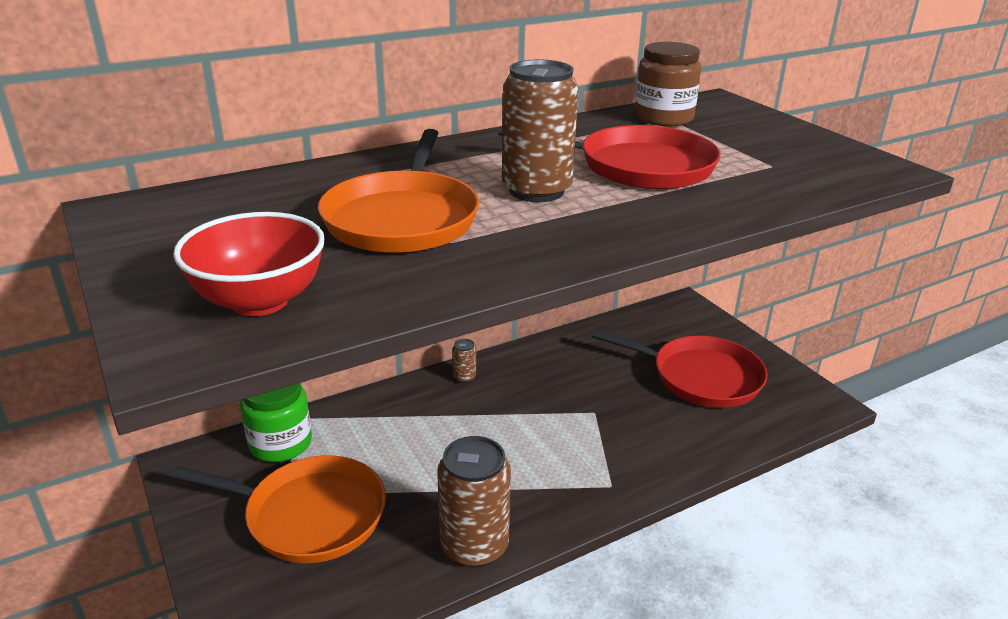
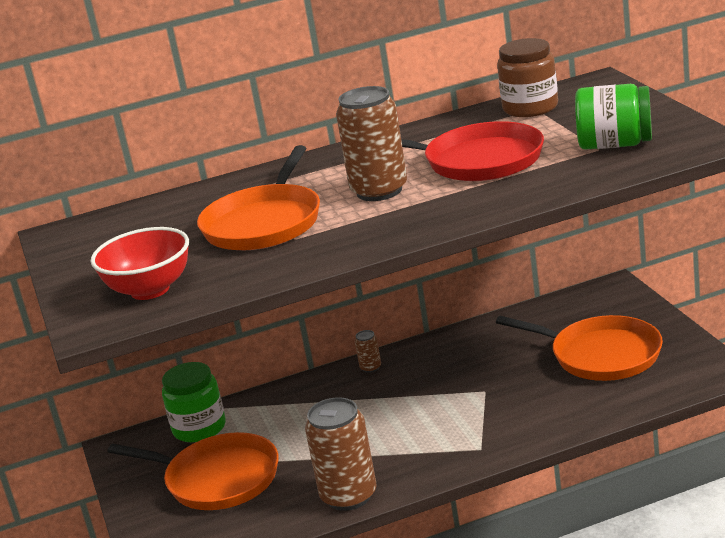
camera: 15 degrees right, 5 degrees down
(700, 377) = (600, 355): red pan -> orange pan
(787, 162) = (615, 145): none -> green jar

